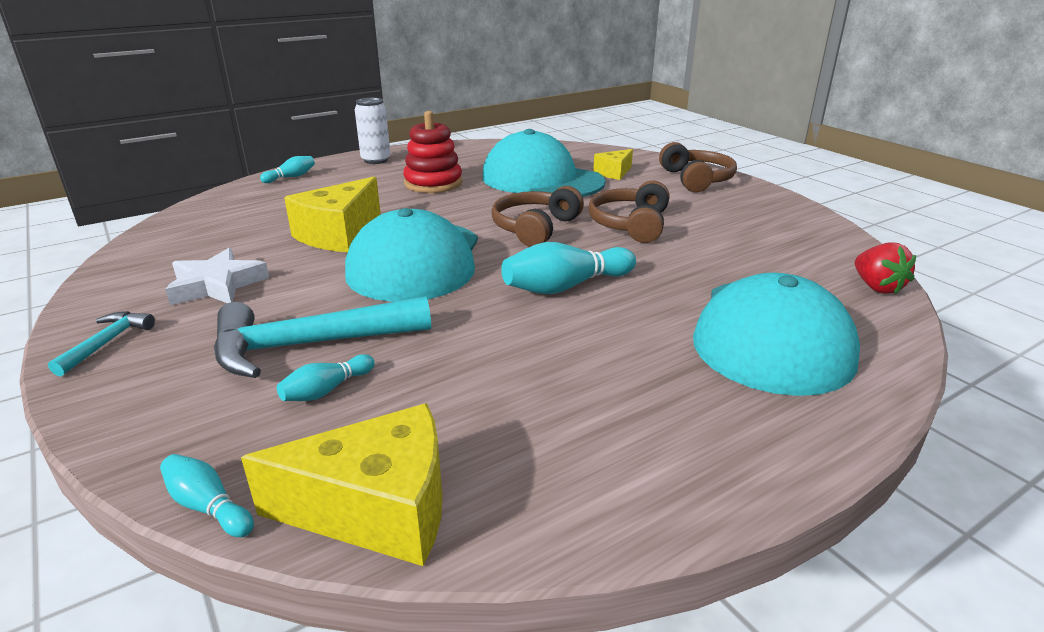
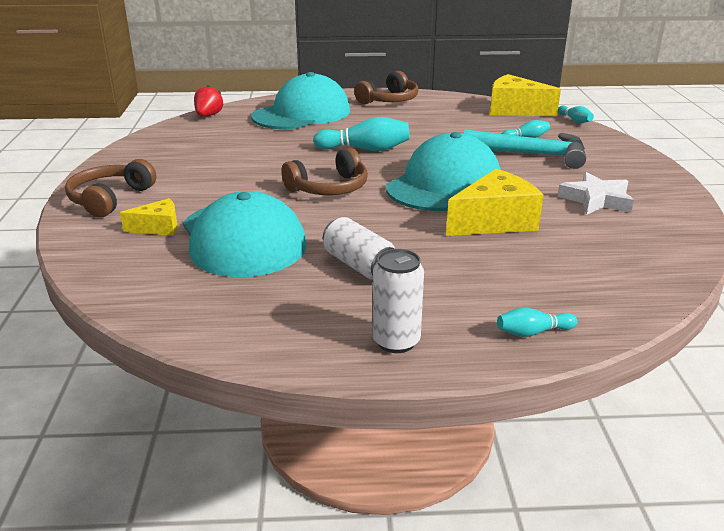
camera: 150 degrees left, 0 degrees up
(107, 342) = (654, 179): turquoise hammer -> none
(433, 183) = (360, 265): red stacking toy -> white can
(631, 224) = (256, 174): brown headphones -> brown headphones (389, 100)

